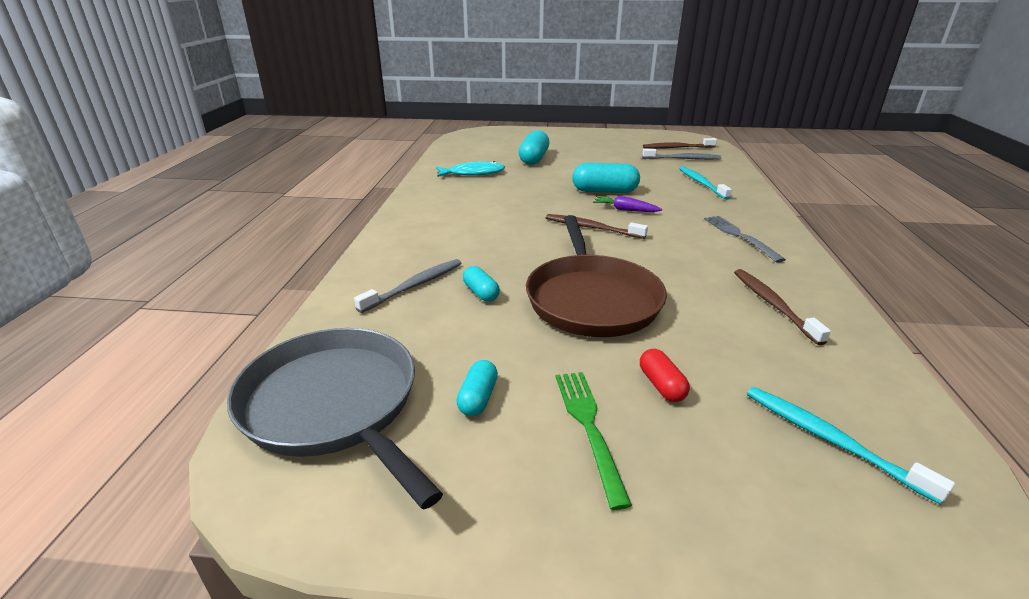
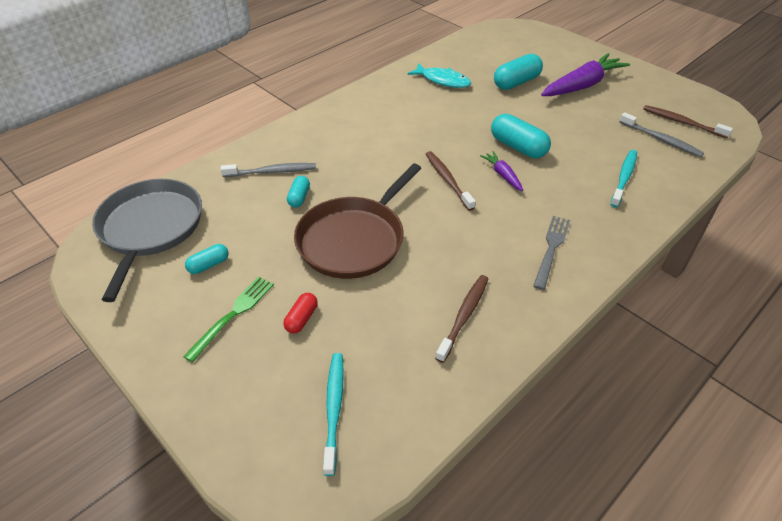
camera: 40 degrees right, 15 degrees up
(582, 148) = (582, 85): none -> purple carrot

